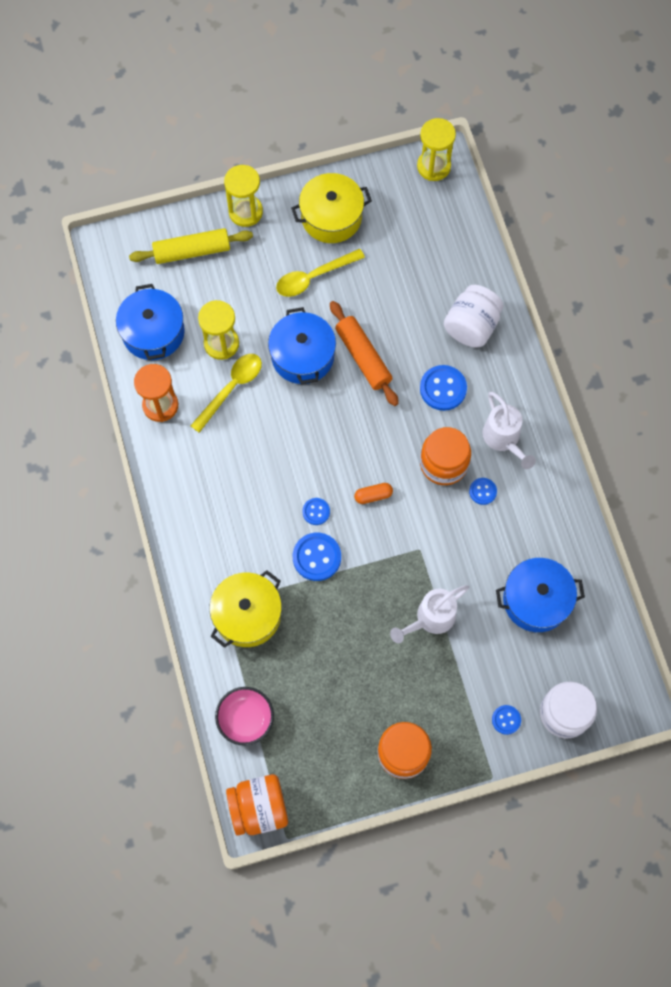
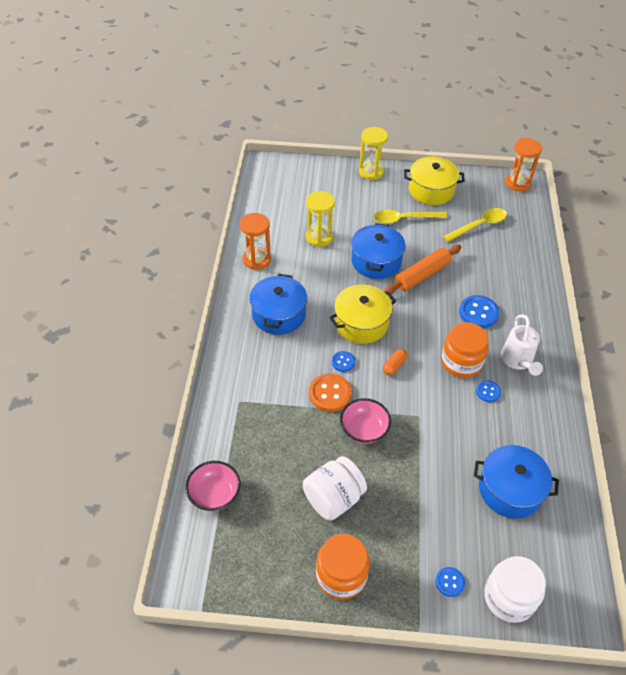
camera: 20 degrees right, 20 degrees down
(153, 332) = (273, 217): blue pot -> blue pot (278, 314)
(192, 251) = (323, 182): yellow rolling pin -> none
(231, 388) = (313, 265): yellow spoon -> yellow spoon (479, 225)
(247, 615) = (254, 415): yellow pot -> yellow pot (361, 323)
(259, 808) = (190, 573): orange jar -> none
(316, 557) = (330, 393): blue button -> orange button
(363, 357) = (422, 275): orange rolling pin -> orange rolling pin turned 60 degrees clockwise
(368, 587) = (364, 430): none -> pink bowl
(373, 495) = (394, 366): orange capsule -> orange capsule turned 60 degrees counterclockwise
(431, 618) = (409, 472): white watering can -> none
(433, 166) = (517, 183): yellow hourglass -> orange hourglass
(471, 326) = (515, 281): white jar -> white jar (333, 498)

